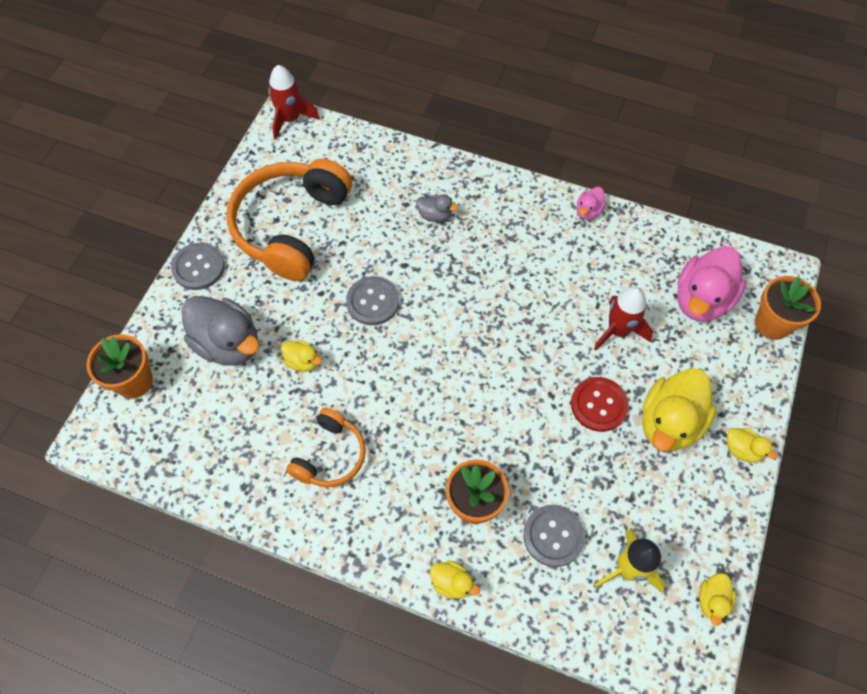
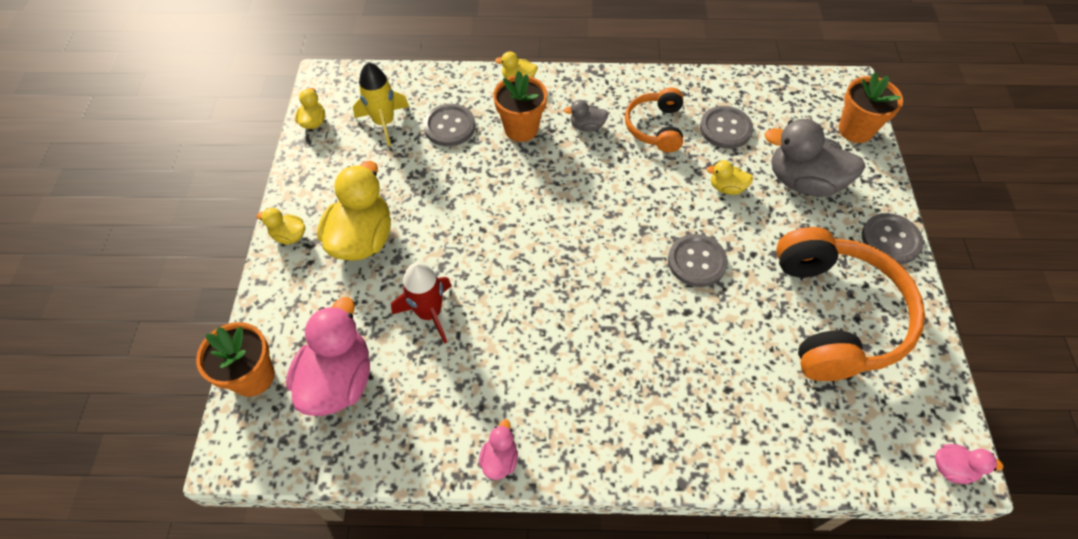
camera: 160 degrees right, 5 degrees down
(260, 428) = (725, 128): none -> grey button
(290, 119) = (952, 468): red rocket -> pink duck
(435, 215) = (685, 386): grey duck -> grey duck (587, 126)
(599, 405) = (434, 234): red button -> none

